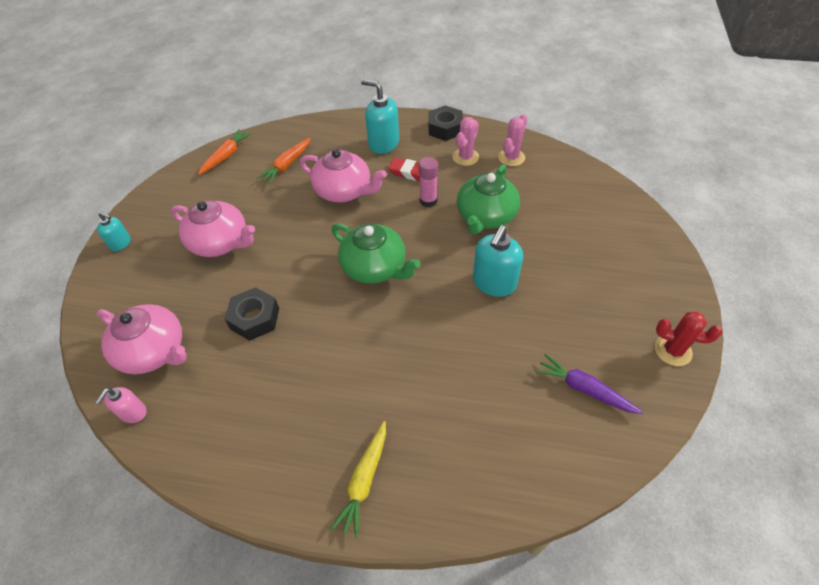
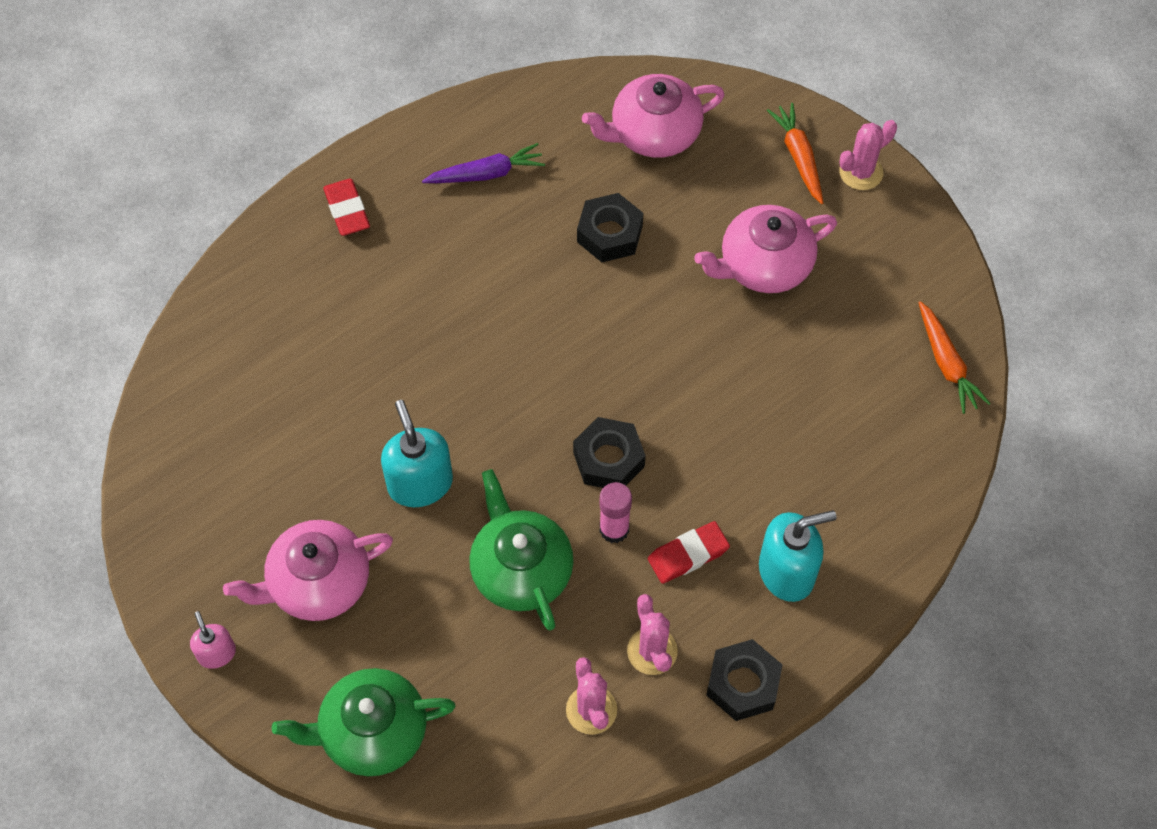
camera: 130 degrees right, 10 degrees up
(120, 243) = (861, 172): turquoise soap dispenser -> pink cactus
(133, 412) = (593, 88): pink soap dispenser -> pink soap dispenser (217, 653)
(287, 165) = (853, 421): orange carrot -> orange carrot (798, 157)
(344, 191) = (730, 449): pink teapot -> pink teapot (317, 583)
(364, 481) = (347, 210): yellow carrot -> red eraser
(375, 267) = (565, 387): green teapot -> green teapot (372, 732)
(396, 225) = (608, 459): none -> black nut
(584, 389) = (229, 444): purple carrot -> purple carrot (486, 174)
(672, 350) = (170, 565): red cactus -> none

